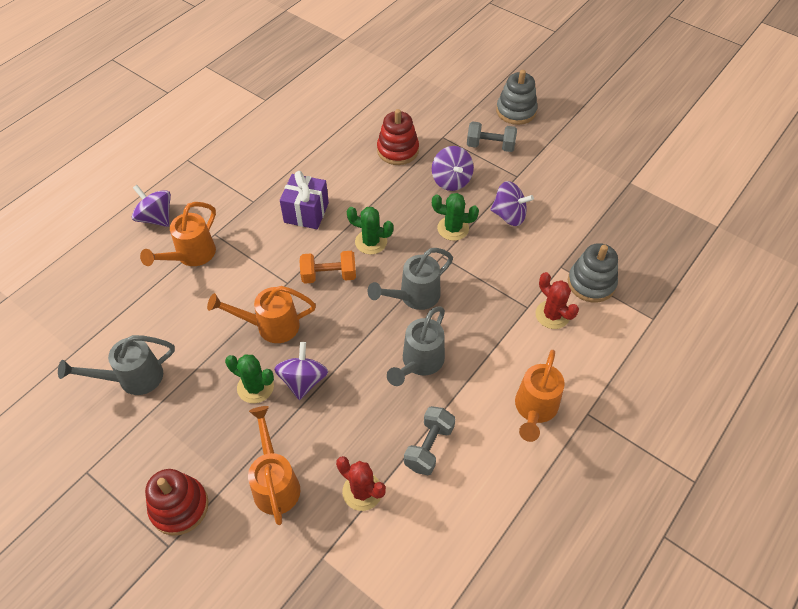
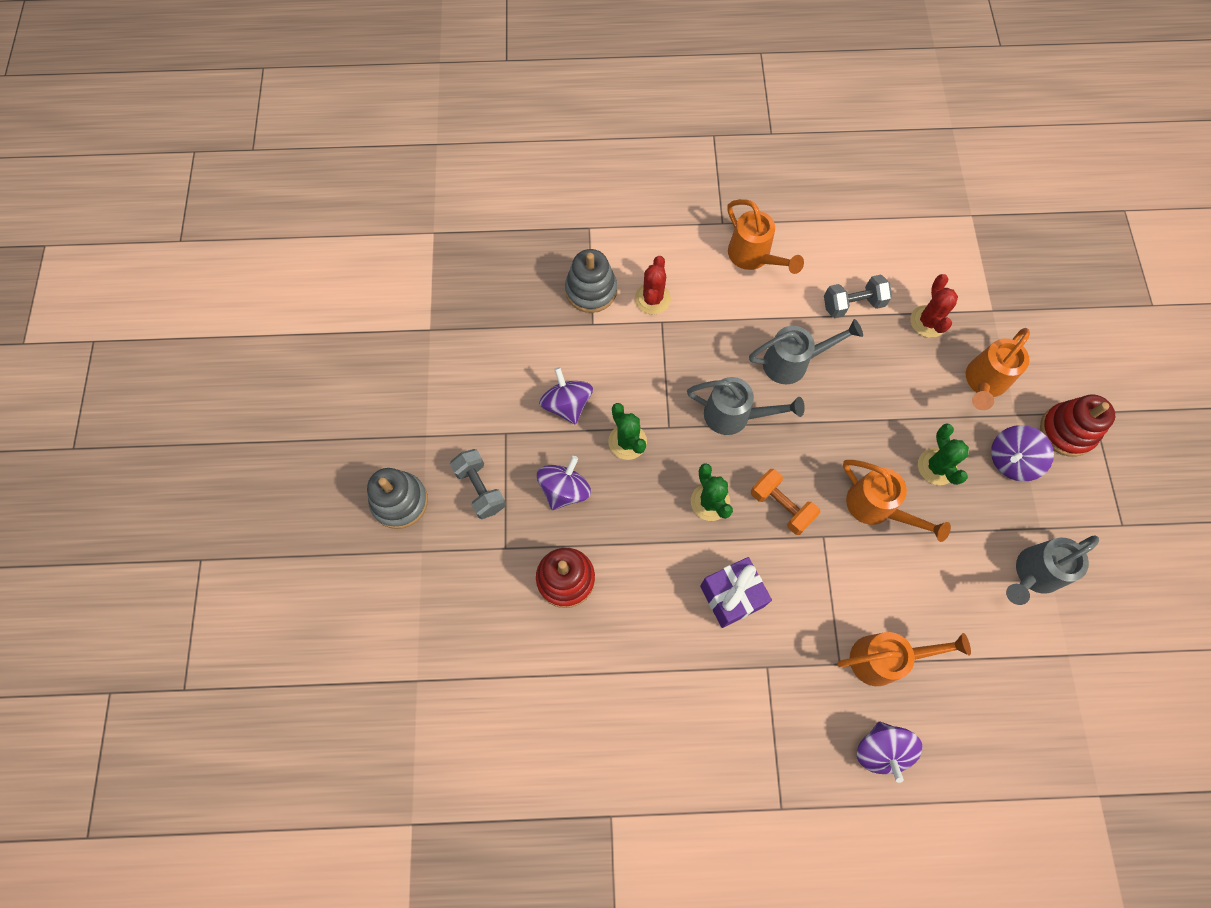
camera: 130 degrees left, 15 degrees up
(132, 378) = (1032, 574): grey watering can -> grey watering can turned 120 degrees clockwise
(303, 380) = (894, 435): purple spinning top -> purple spinning top (1011, 460)
(534, 410) = (753, 257): orange watering can -> orange watering can turned 75 degrees clockwise

